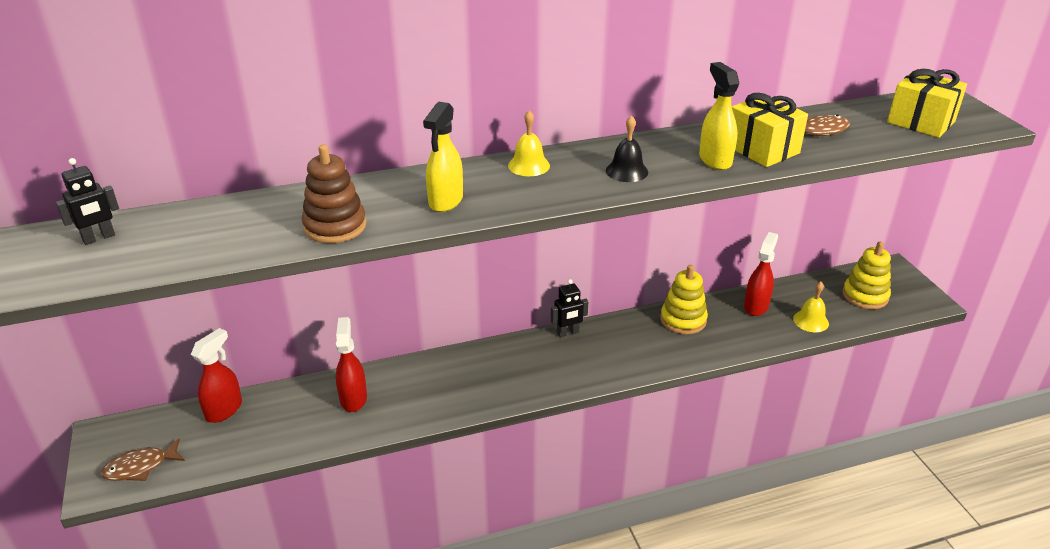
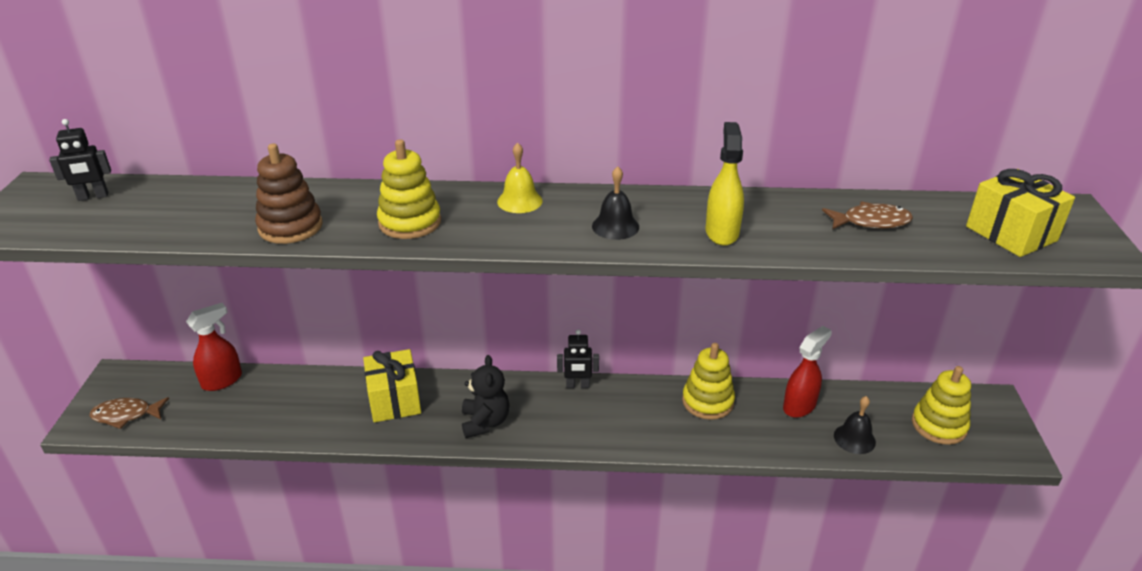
camera: 20 degrees right, 0 degrees up
(353, 398) = (336, 399): red spray bottle -> none
(445, 201) = (410, 222): yellow spray bottle -> yellow stacking toy
(506, 383) = (485, 422): none -> black teddy bear
(762, 149) = (786, 230): yellow gift -> yellow gift (394, 400)
(810, 321) = (854, 438): yellow bell -> black bell

